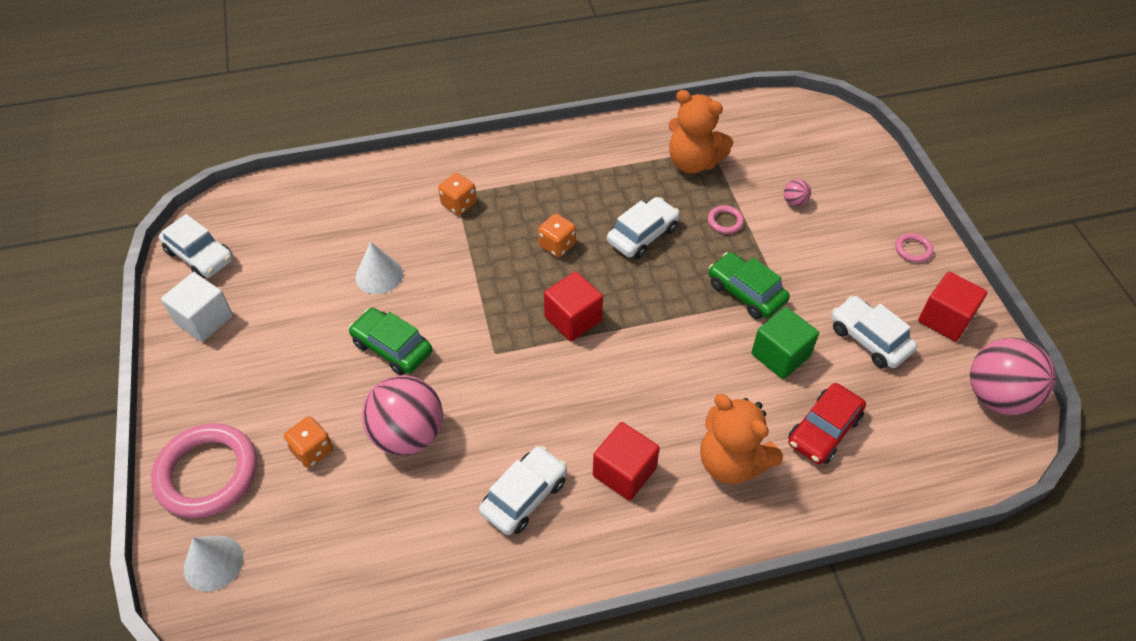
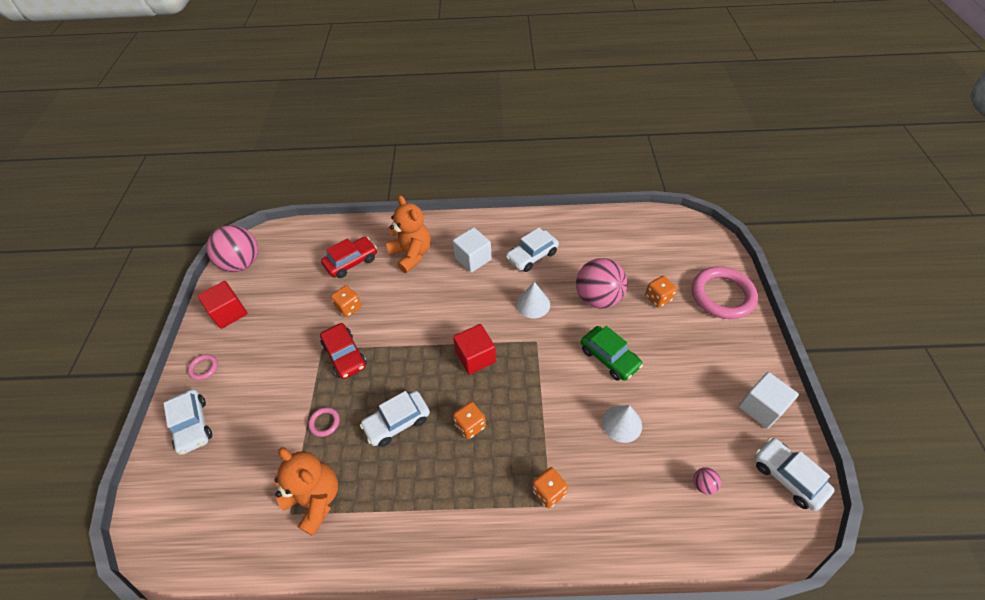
camera: 165 degrees left, 0 degrees up
(213, 563) = (704, 250): white cone -> white cone (533, 304)
(624, 472) = (473, 259): red cube -> white cube
(746, 292) = (345, 355): green car -> red car
(780, 355) = (349, 307): green cube -> orange dice
(794, 202) = (257, 432): pink ball -> pink ball (703, 484)
(869, 339) = (286, 308): white car -> white car (193, 425)

